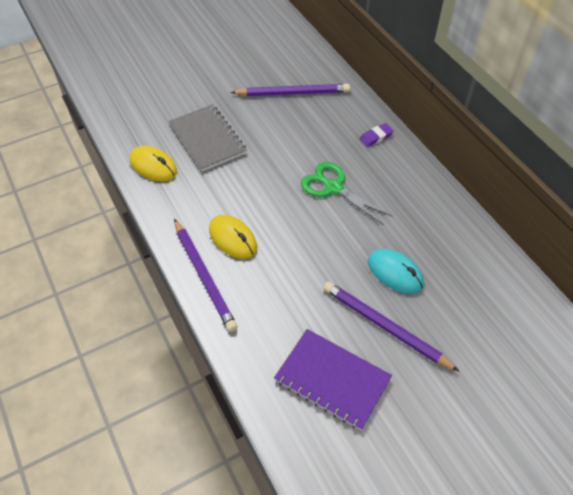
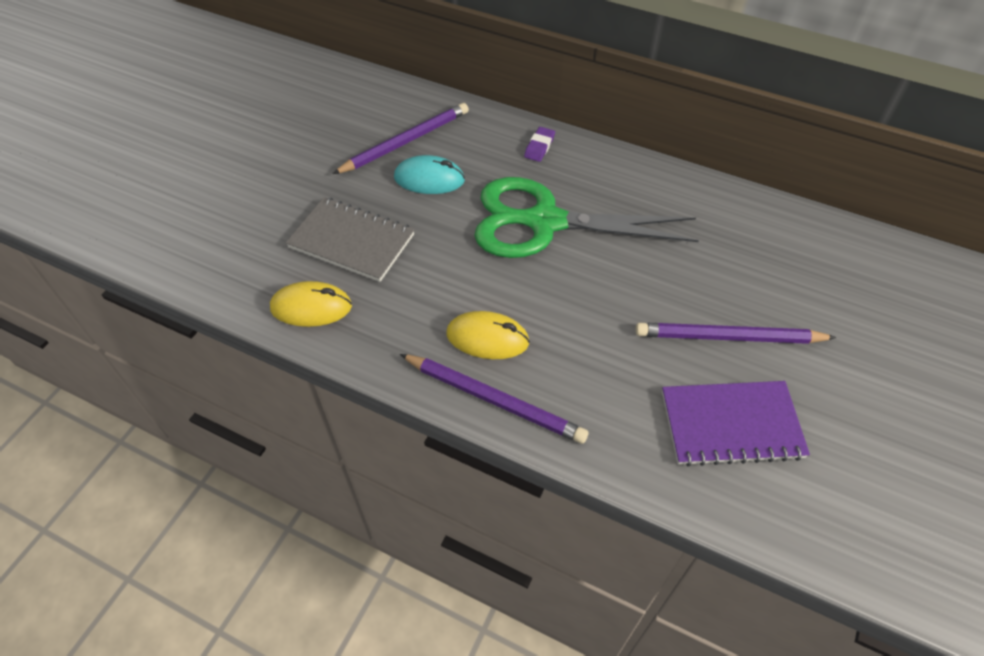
camera: 35 degrees left, 0 degrees up
(333, 187) = (545, 222): green scissors -> green scissors, size x1.72
(395, 273) = (687, 276): turquoise mouse -> turquoise mouse (429, 179)

